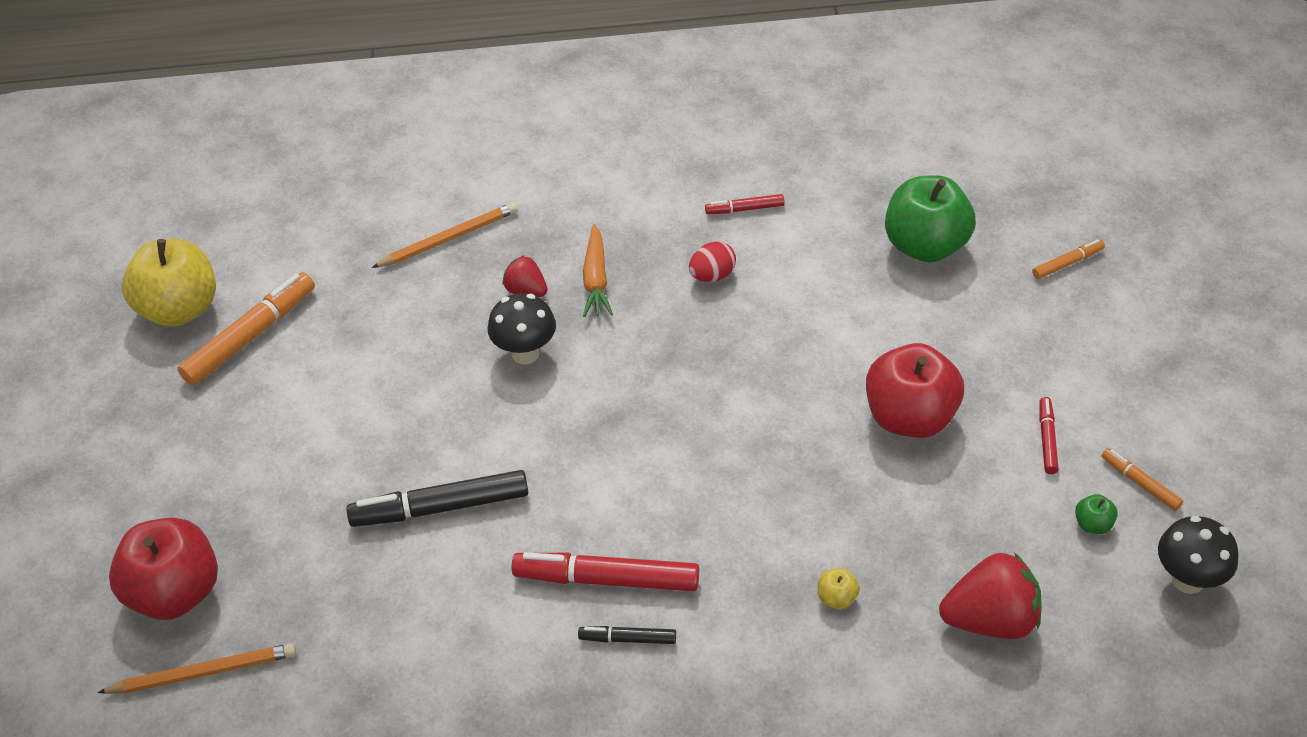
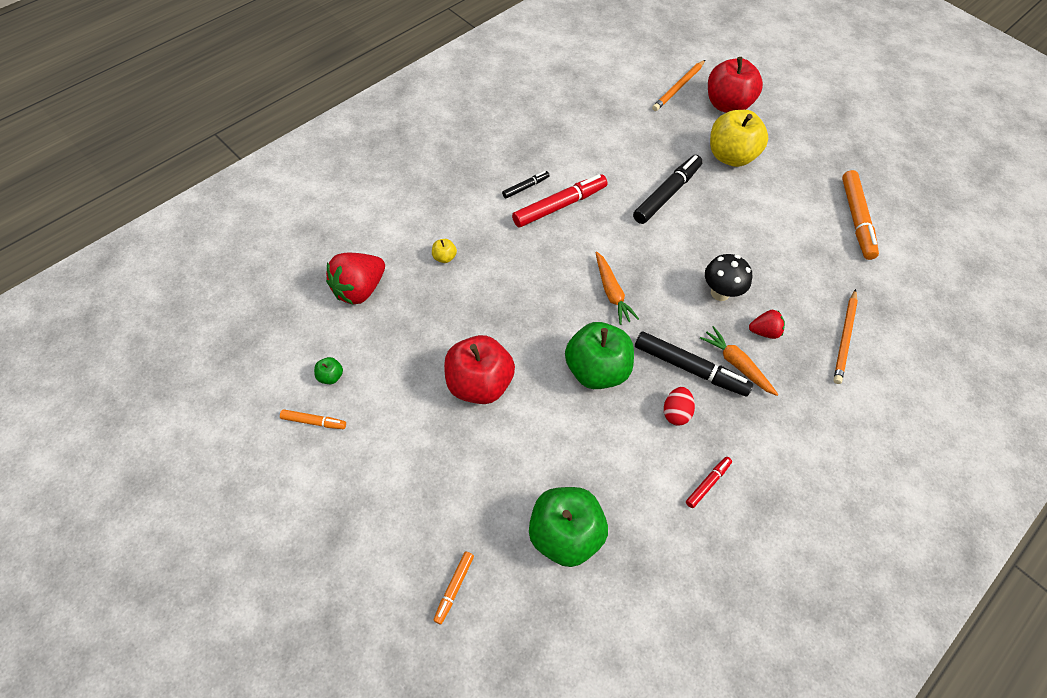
camera: 135 degrees right, 10 degrees up
(179, 309) = (907, 212): yellow apple -> yellow apple (730, 156)
(651, 303) = (690, 368): none -> black marker
(655, 426) = (611, 292): none -> orange carrot
(759, 357) = (596, 370): none -> green apple
(1047, 439) = (387, 419): red marker -> none
(1187, 580) = (259, 373): black mushroom -> none

